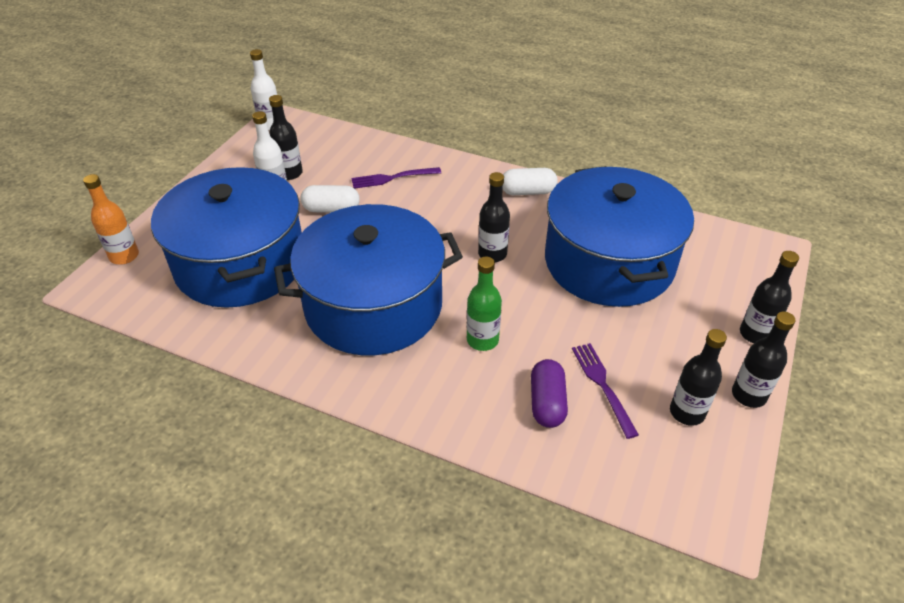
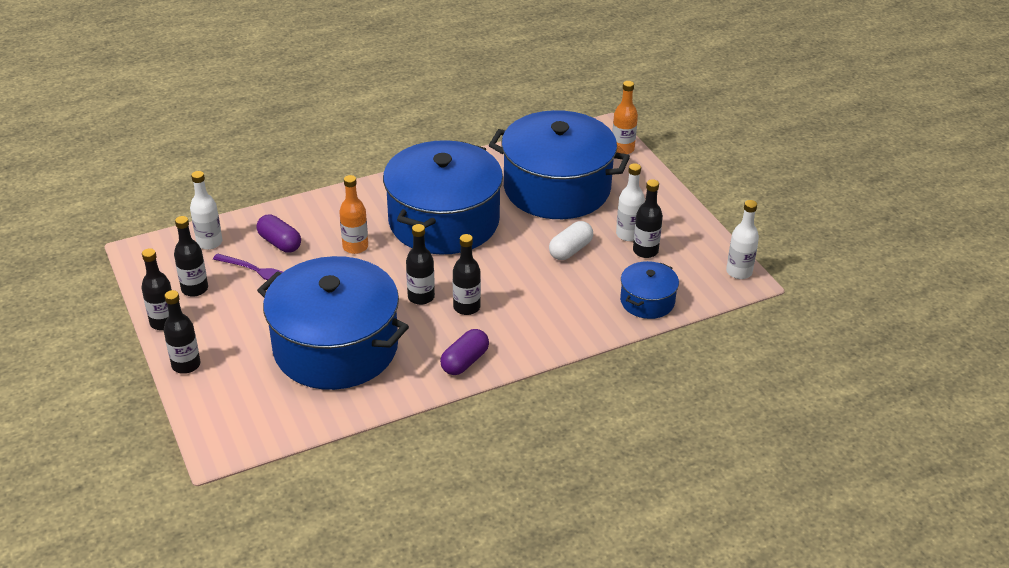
camera: 130 degrees right, 5 degrees down
(354, 147) = (647, 301): none -> blue pot
(392, 178) = (575, 299): purple fork -> none
(471, 223) = (466, 307): none -> black bottle
(482, 340) = (355, 247): green bottle -> orange bottle
(528, 192) = (464, 361): white capsule -> purple capsule
(621, 466) = (209, 242): none -> white bottle

